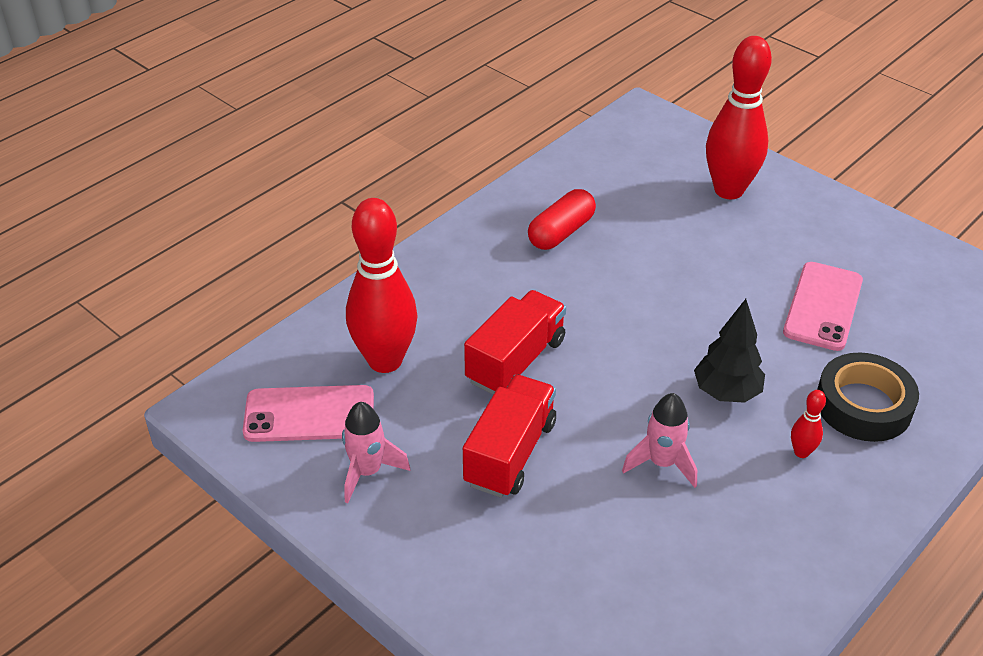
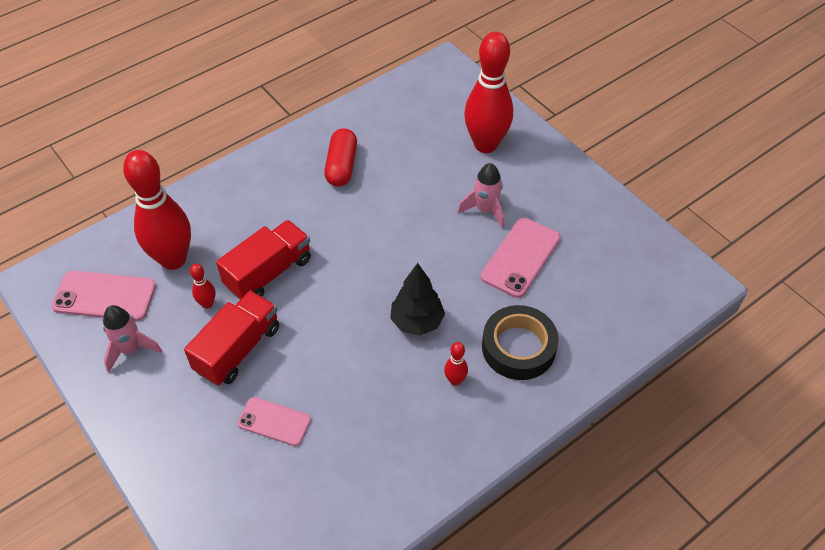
camera: 10 degrees right, 10 degrees up
(450, 406) = (207, 304): none -> red bowling pin
(561, 232) = (341, 166): red capsule -> red capsule turned 45 degrees counterclockwise
(591, 531) = (274, 421): none -> pink phone
(662, 463) = (346, 374): pink rocket -> pink rocket (485, 210)

